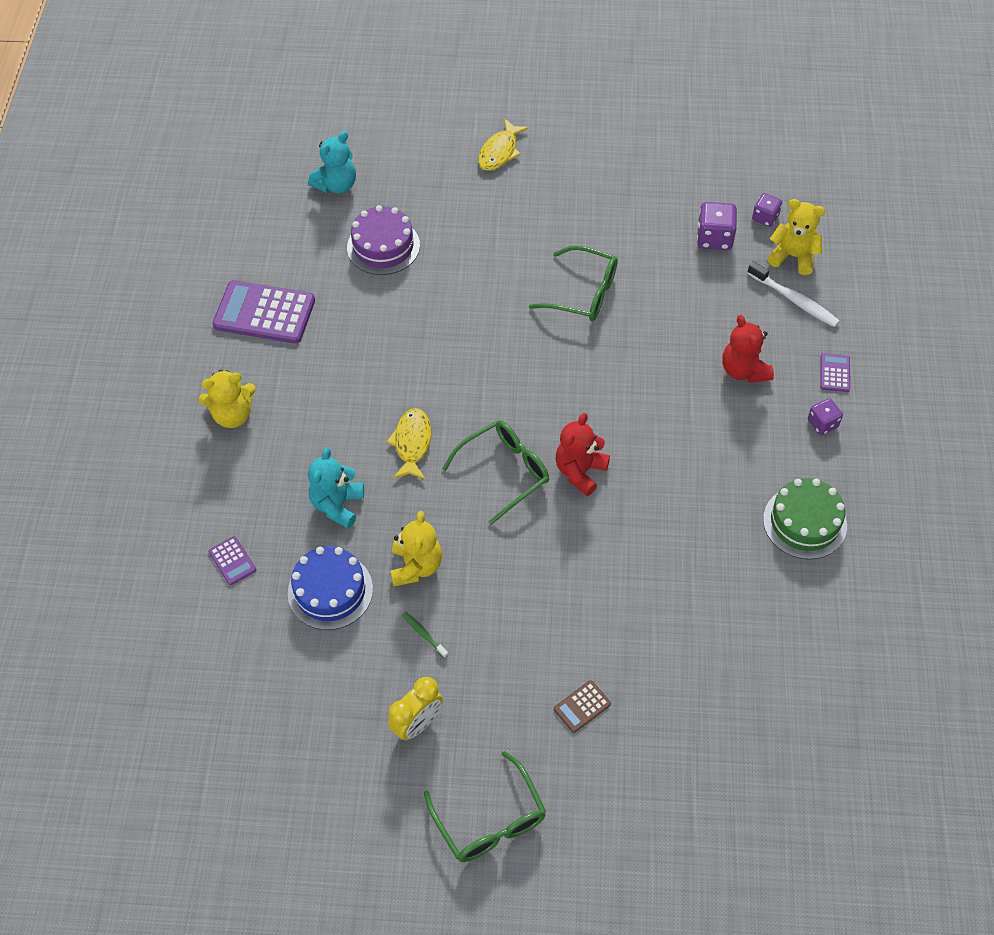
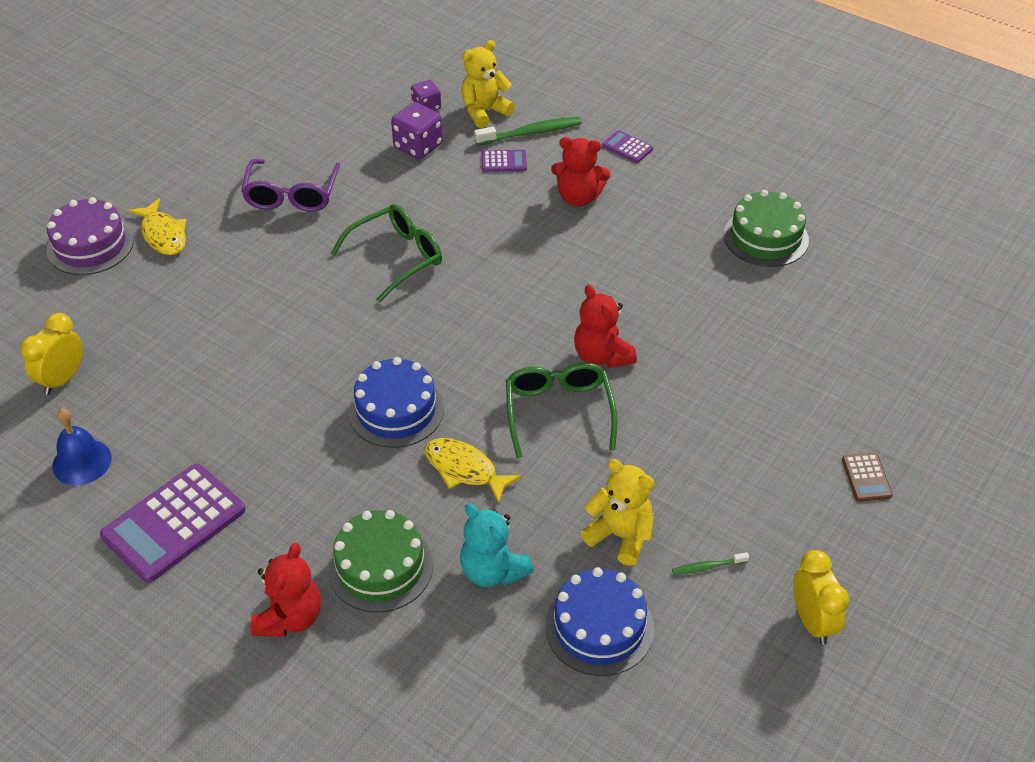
camera: 60 degrees left, 10 degrees down
(232, 561) = (493, 707): purple calculator -> purple calculator (504, 161)
(233, 415) = (290, 617): yellow teddy bear -> red teddy bear
(280, 237) = (82, 462): none -> blue bell
(300, 440) = (380, 567): none -> green cake
(336, 185) = (62, 379): turquoise teddy bear -> yellow clock
(383, 246) = (188, 378): purple cake -> purple cake (90, 245)
(437, 375) = (396, 410): none -> blue cake
(490, 820) = (956, 610): green glasses -> none
(597, 196) = (292, 195): none -> purple glasses
(794, 300) = (531, 133): white toothbrush -> green toothbrush
(822, 423) = (673, 179): purple dice -> none

